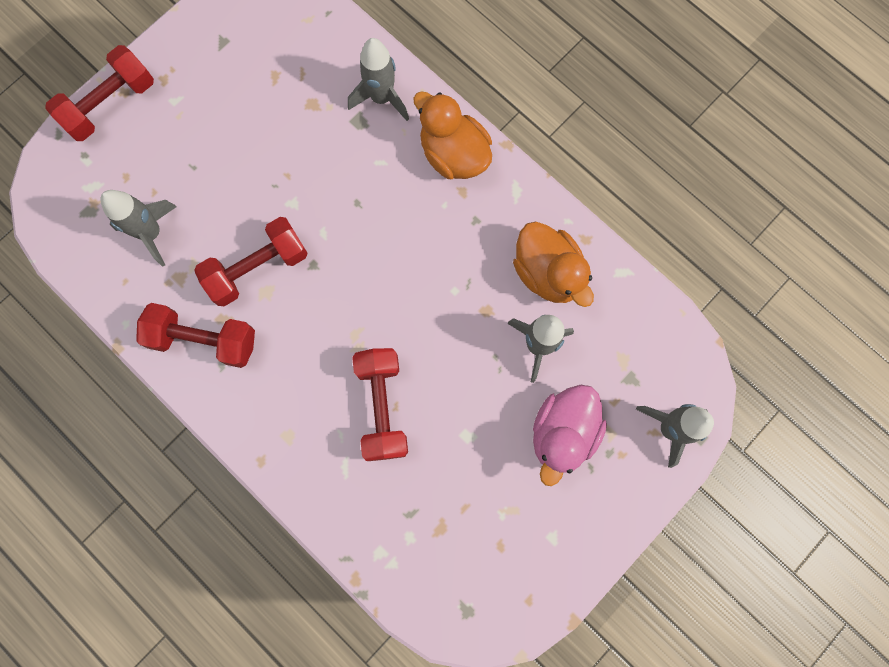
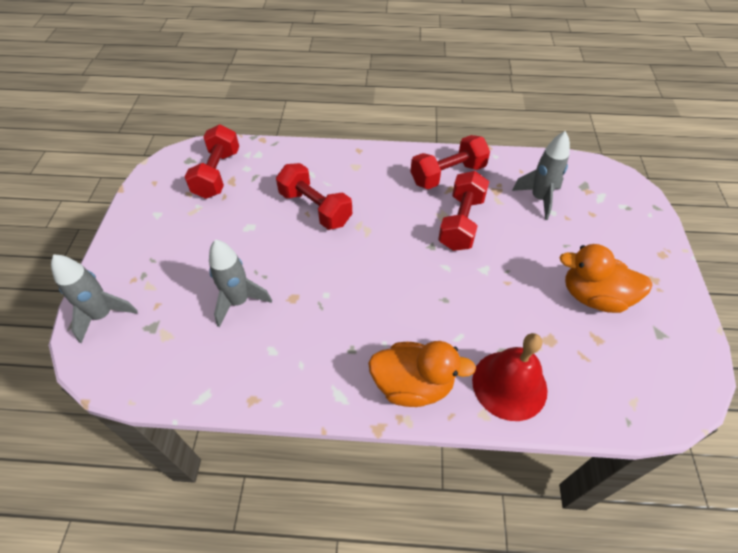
camera: 140 degrees right, 25 degrees down
(110, 104) = (657, 242): red dumbbell -> red dumbbell (217, 174)
(381, 98) = (509, 385): grey rocket -> red bell
(548, 273) = (265, 353): orange duck -> orange duck (594, 296)
(563, 433) = (184, 265): pink duck -> none

